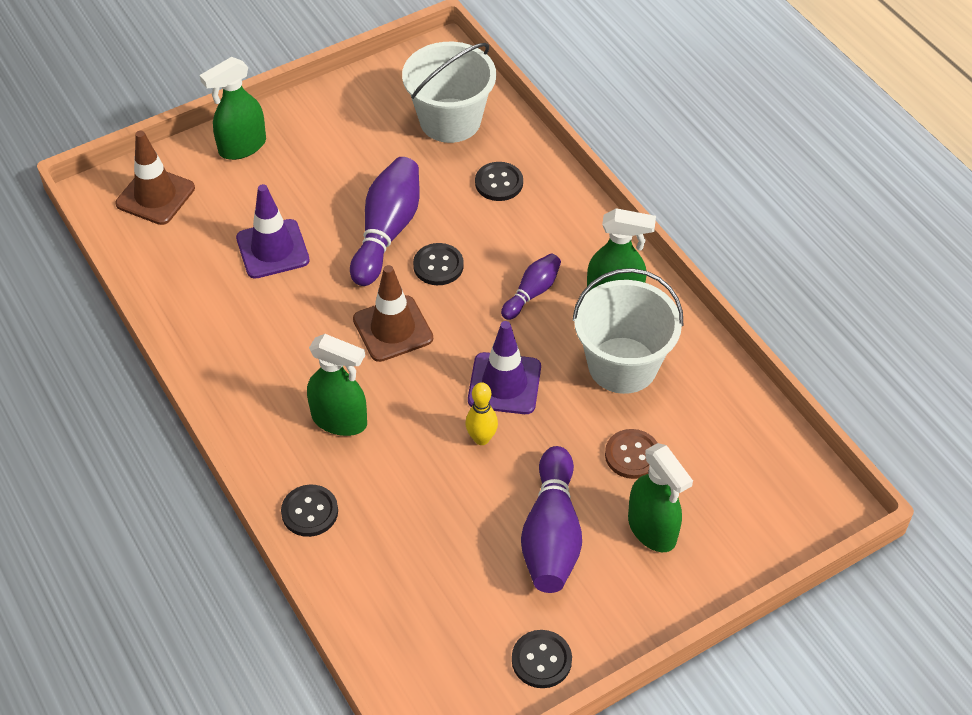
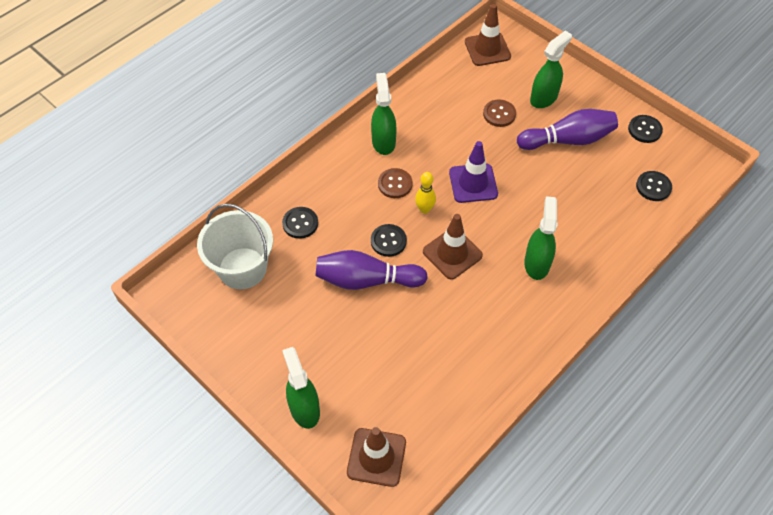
camera: 105 degrees left, 5 degrees up
(242, 147) = (304, 408): green spray bottle -> green spray bottle turned 150 degrees counterclockwise
(272, 249) = (406, 350): purple traffic cone -> none
(309, 512) = (609, 260): black button -> black button (653, 187)
(481, 438) = (518, 186): yellow bowling pin -> yellow bowling pin (424, 209)
(532, 293) = (395, 184): purple bowling pin -> brown button
(622, 365) = (436, 129): white bucket -> none
(785, 480) = (487, 49): none -> brown traffic cone

